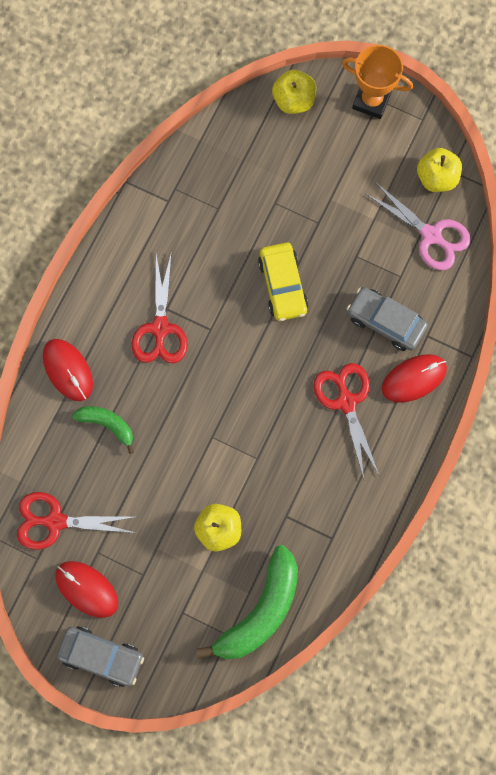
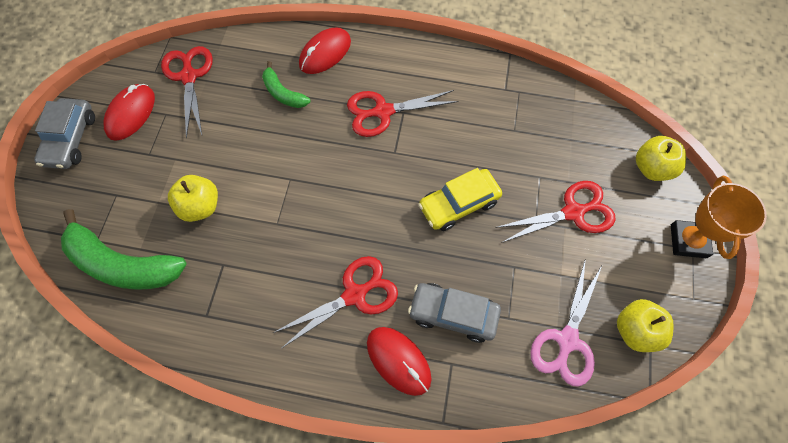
camera: 75 degrees right, 10 degrees down
(107, 424) = (283, 93): green banana -> green banana turned 120 degrees clockwise
(318, 187) = (573, 212): none -> red scissors
(385, 322) = (453, 314): grey car -> grey car turned 90 degrees counterclockwise

